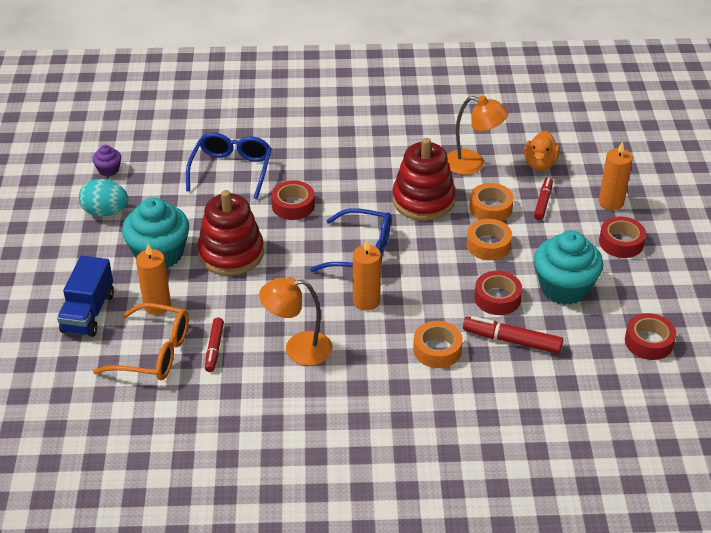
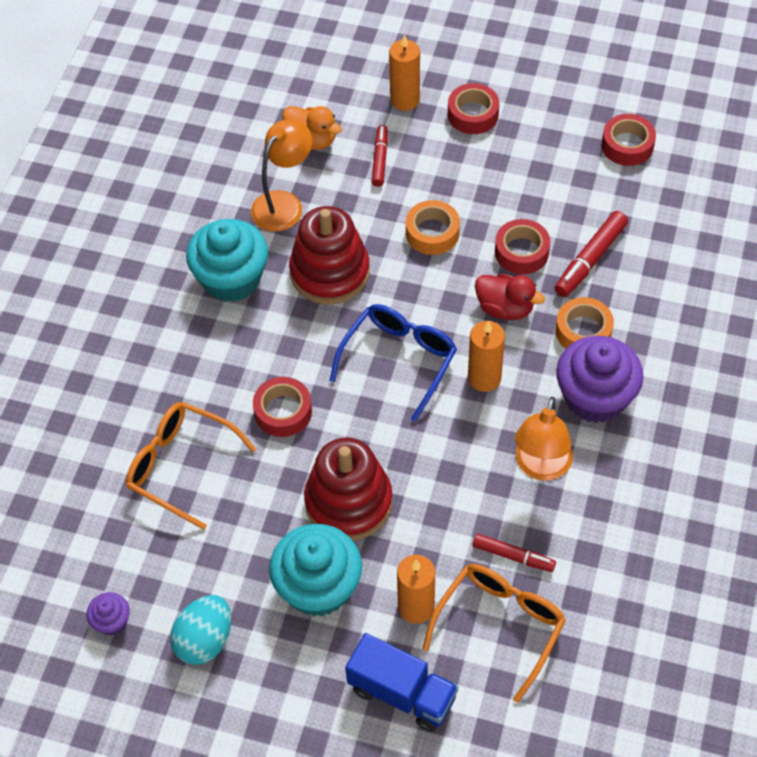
camera: 70 degrees left, 15 degrees up
(231, 170) = (180, 466): blue glasses -> orange glasses
(376, 368) = (595, 397): none -> purple cupcake
(437, 299) = (505, 308): none -> red duck
(490, 208) = (370, 211): orange tape -> none
(543, 202) = (380, 159): red marker -> red marker turned 60 degrees clockwise
(564, 287) = (525, 187): turquoise cupcake -> turquoise cupcake (231, 279)

